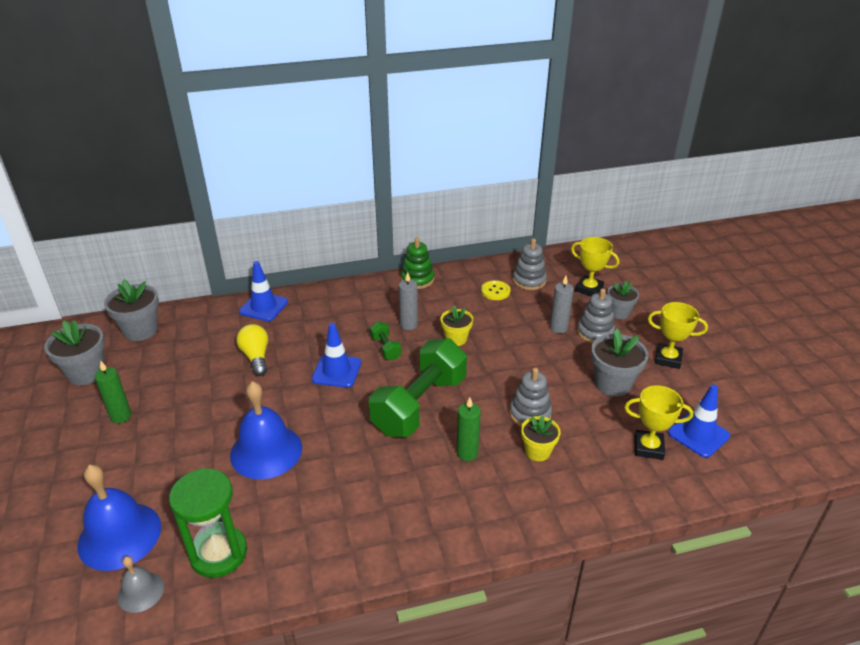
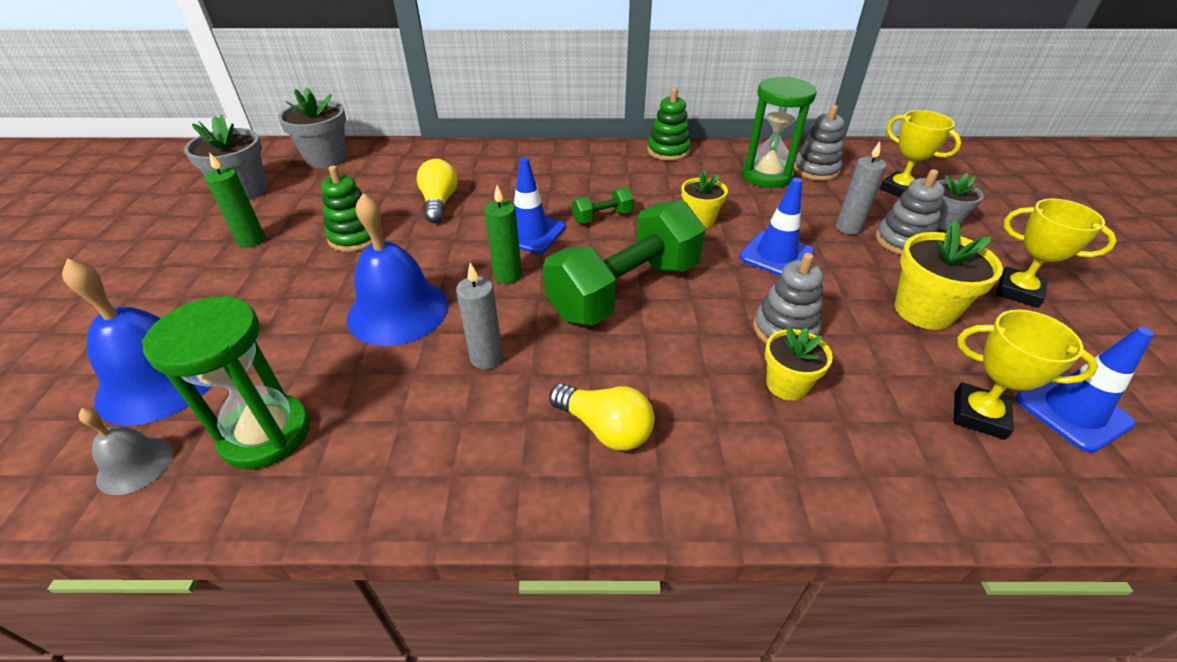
camera: 15 degrees right, 5 degrees up
(203, 398) = (355, 237): none -> green stacking toy
(263, 307) = (473, 154): blue traffic cone -> blue traffic cone (776, 255)
(385, 348) = (602, 217): green dumbbell -> green dumbbell turned 75 degrees clockwise
(408, 325) = (641, 196): grey candle -> grey candle (486, 358)
(435, 502) = (605, 428): none -> yellow light bulb
(467, 453) = (675, 366): green candle -> green candle (507, 276)
(495, 291) = (767, 175): yellow button -> green hourglass
(612, 384) = (923, 311): grey flower pot -> yellow flower pot

